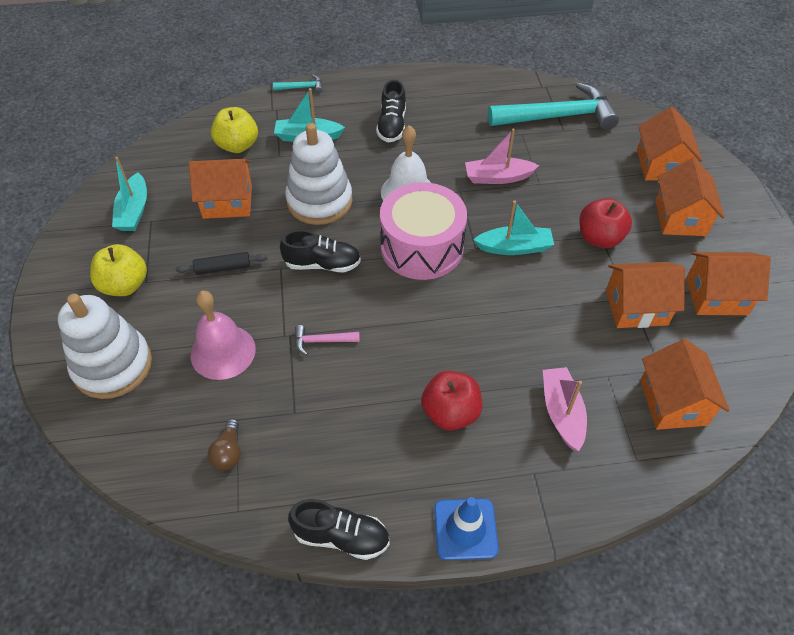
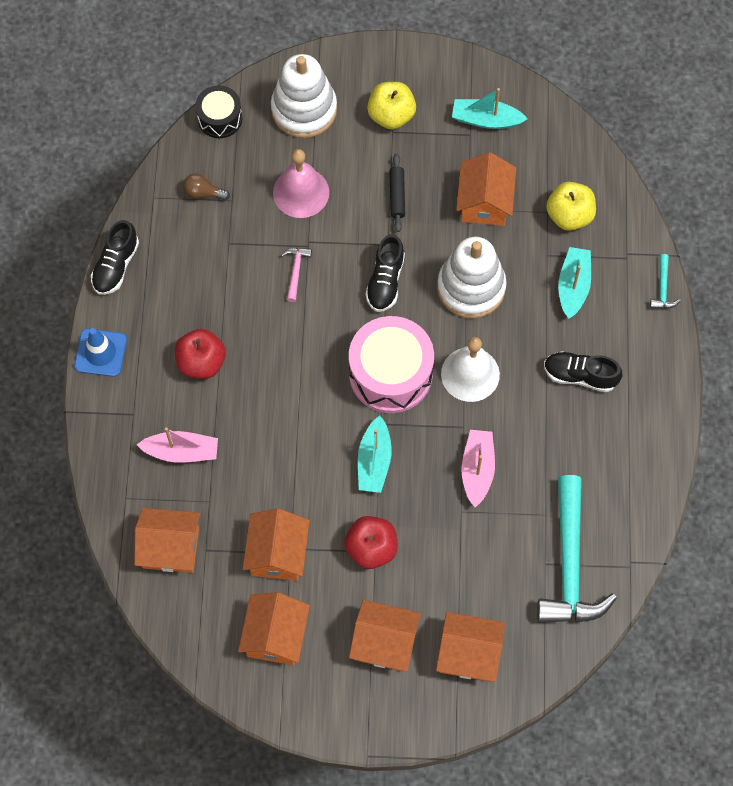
camera: 100 degrees right, 15 degrees up
(120, 453) = (220, 118): none -> black drum

